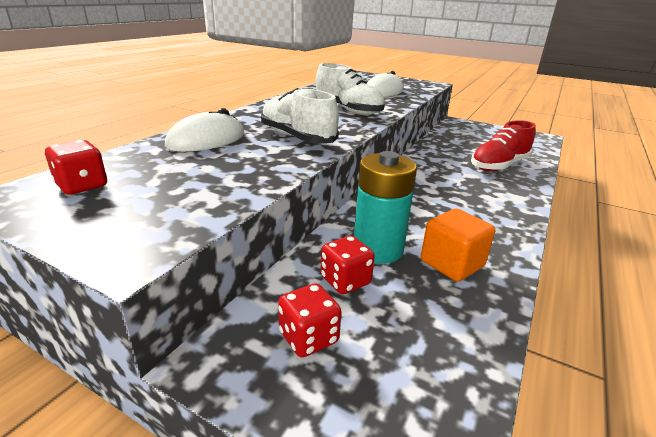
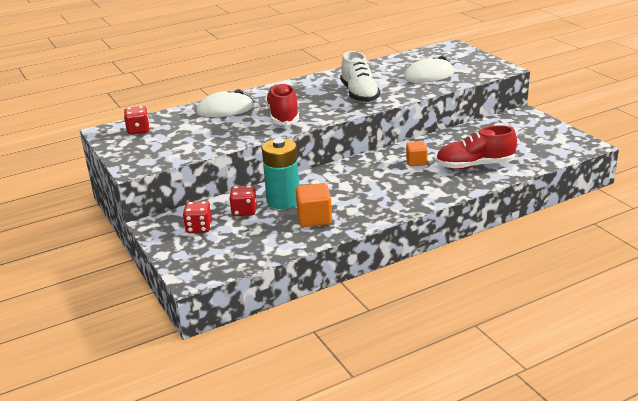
camera: 35 degrees right, 0 degrees up
(297, 137) = (283, 116): white shoe -> red shoe
(446, 172) = (416, 162): none -> orange cube

